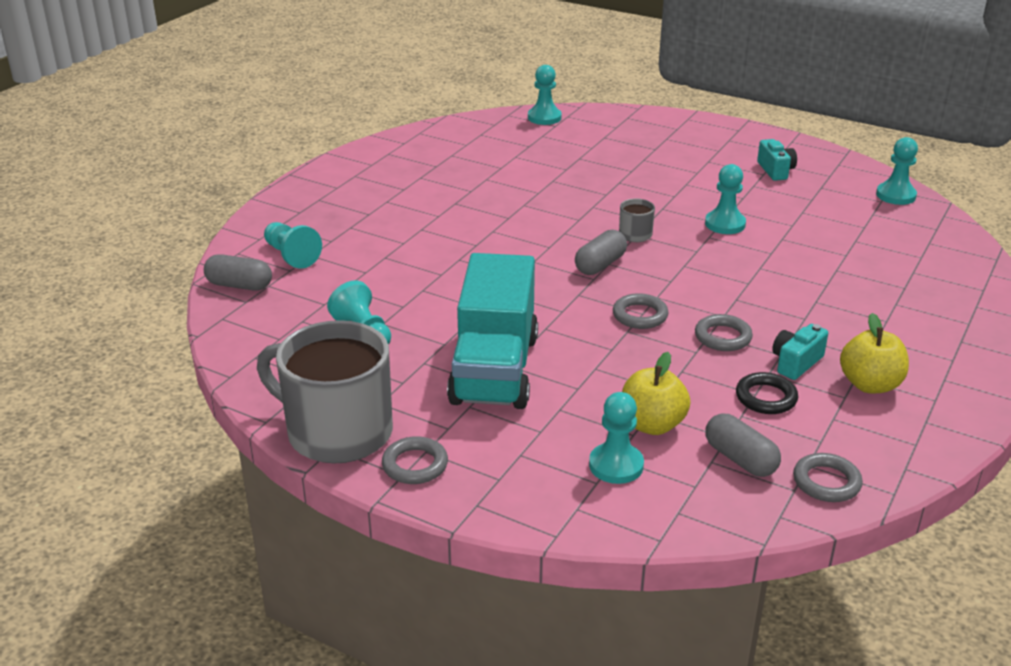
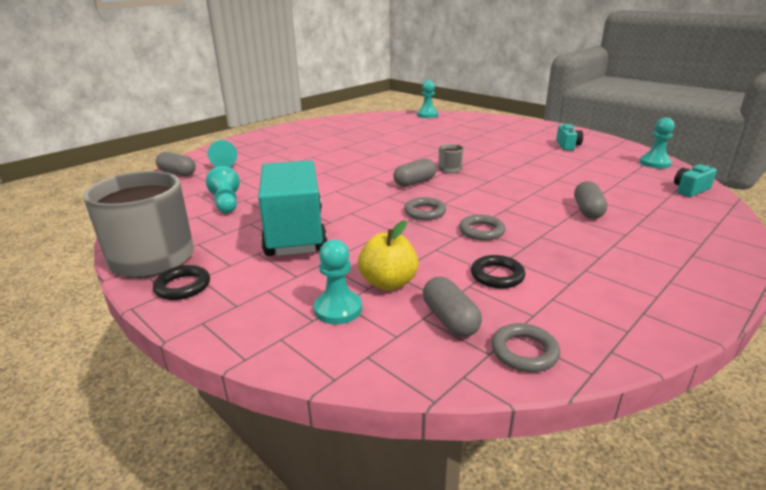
camera: 15 degrees right, 5 degrees down
(415, 465) = (183, 286): grey ring -> black ring
(495, 370) = (295, 233): turquoise truck -> turquoise truck turned 150 degrees clockwise
(725, 224) = (517, 169): turquoise pawn -> none
(796, 363) = (534, 254): turquoise camera -> turquoise camera (690, 190)
(835, 289) = (587, 210): none -> grey capsule
(870, 385) = (596, 277): yellow apple -> none

